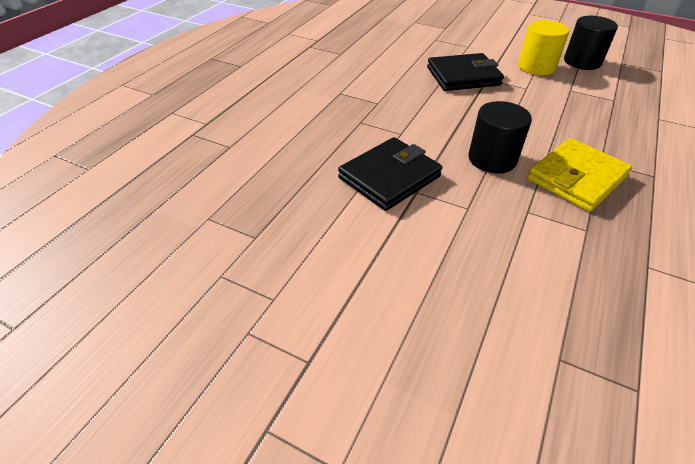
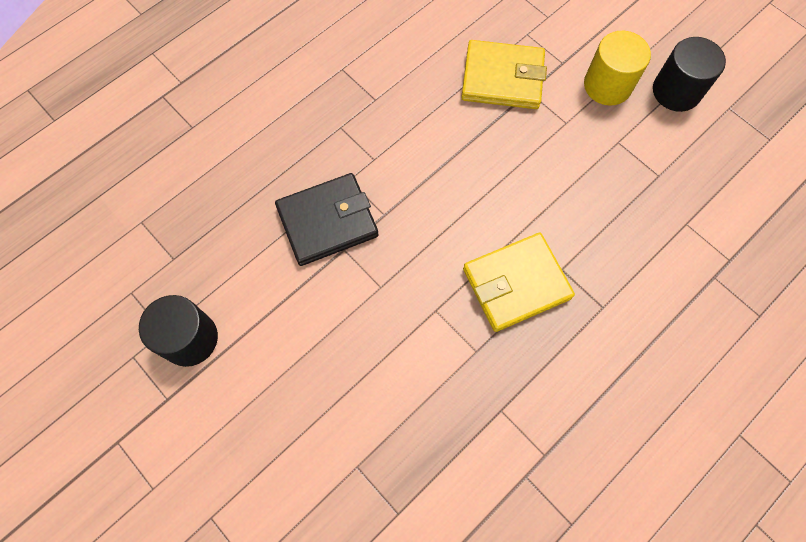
camera: 20 degrees right, 25 degrees up
(463, 76) = (502, 78): black wallet -> yellow wallet
(492, 159) = (446, 229): black cylinder -> black cylinder (190, 339)

